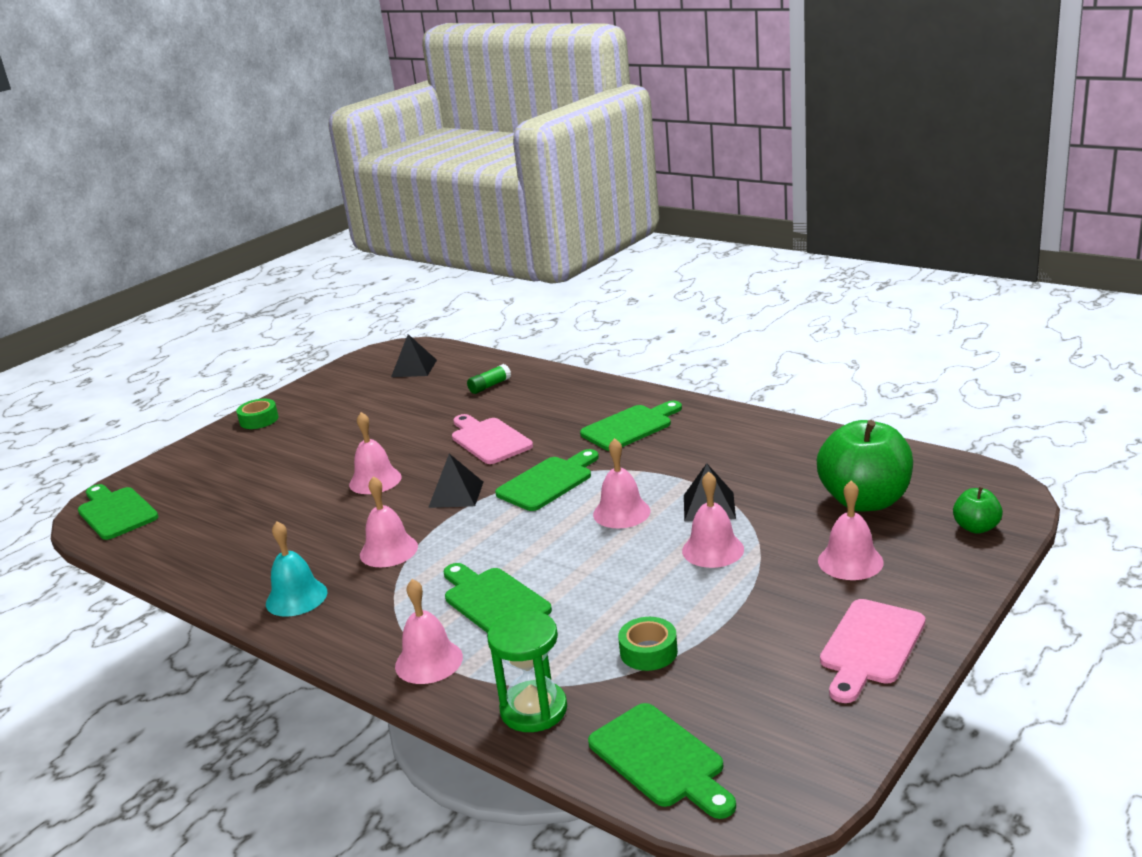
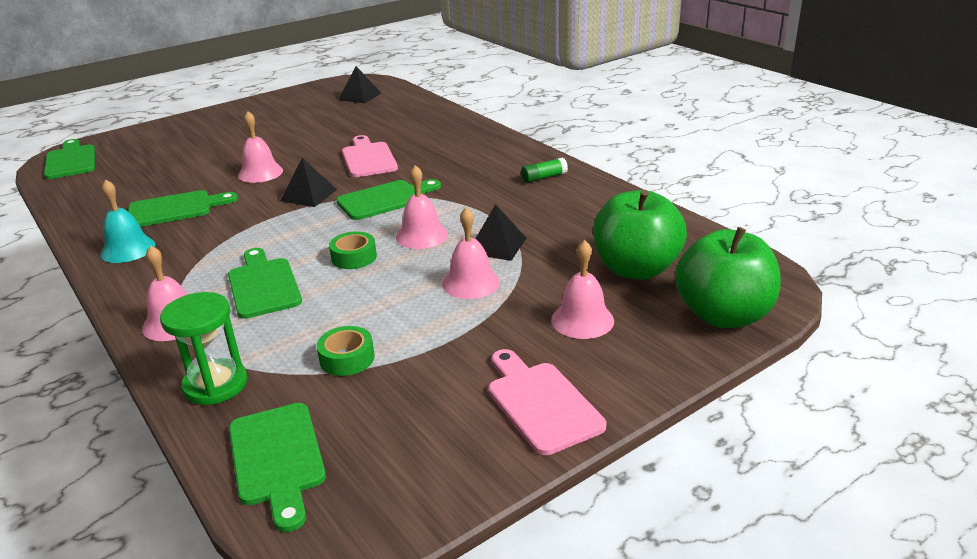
camera: 15 degrees right, 5 degrees up
(259, 420) = (221, 114): green tape -> green tape (354, 257)
(388, 550) = (223, 228): pink bell -> none
(489, 386) = (403, 118): green glue stick -> green glue stick (544, 177)
(630, 427) = (485, 169): green cutting board -> green cutting board (175, 209)
(870, 646) = (541, 403): pink cutting board -> pink cutting board turned 105 degrees clockwise
(976, 527) = (723, 315): green apple -> green apple, size x2.12

